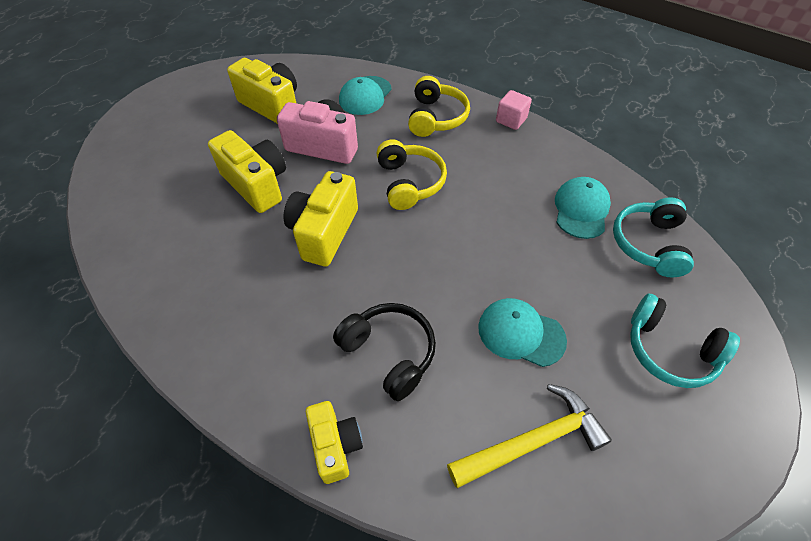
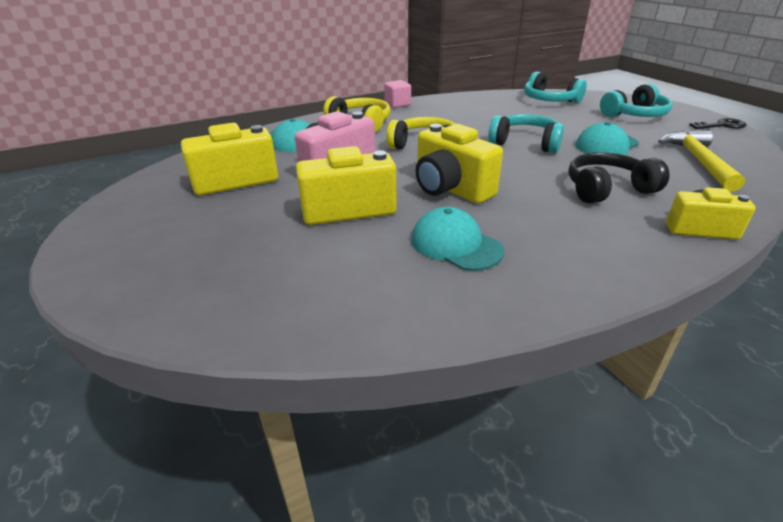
camera: 60 degrees left, 20 degrees down
(472, 257) = (525, 143): none -> turquoise headphones
(581, 210) = (506, 107): turquoise cap -> turquoise cap (456, 245)
(715, 471) = (721, 125): none -> black key

